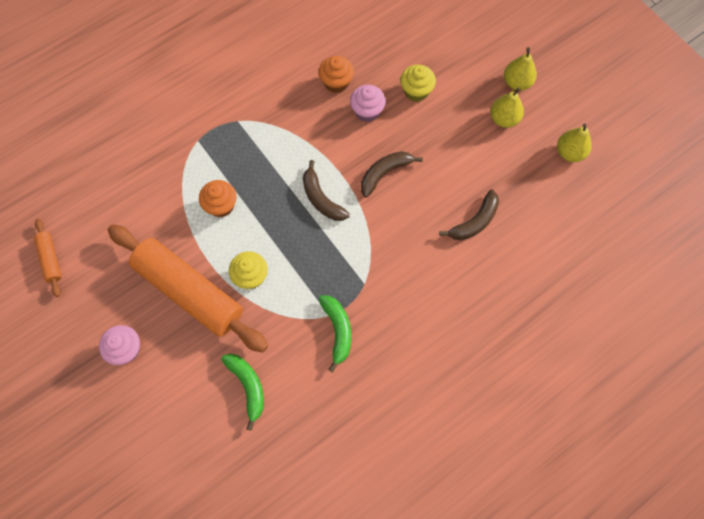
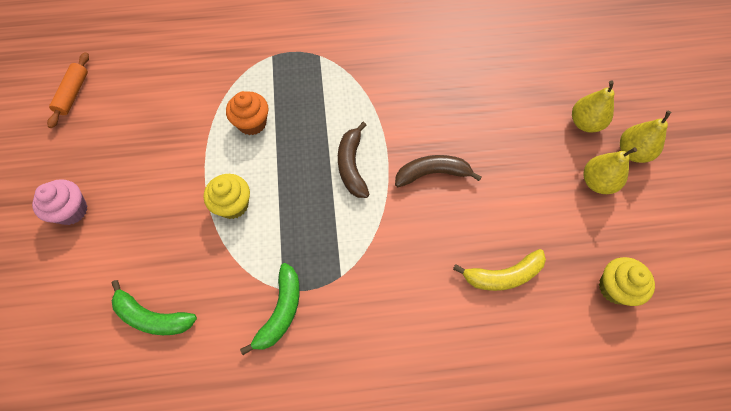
camera: 30 degrees right, 5 degrees down
(190, 291) = (167, 188): orange rolling pin -> none
(248, 386) = (152, 317): green banana -> green banana turned 105 degrees clockwise
(336, 82) = (436, 65): orange cupcake -> none
(367, 111) = (451, 105): pink cupcake -> none
(416, 91) = (513, 110): yellow cupcake -> yellow cupcake (615, 288)
(474, 222) = (503, 275): brown banana -> yellow banana
(569, 152) = (659, 257): yellow pear -> yellow pear (585, 123)

